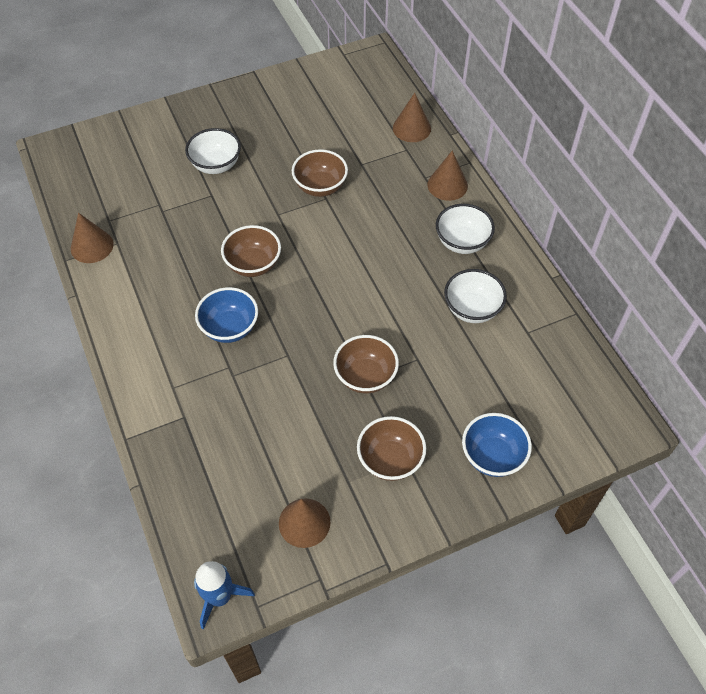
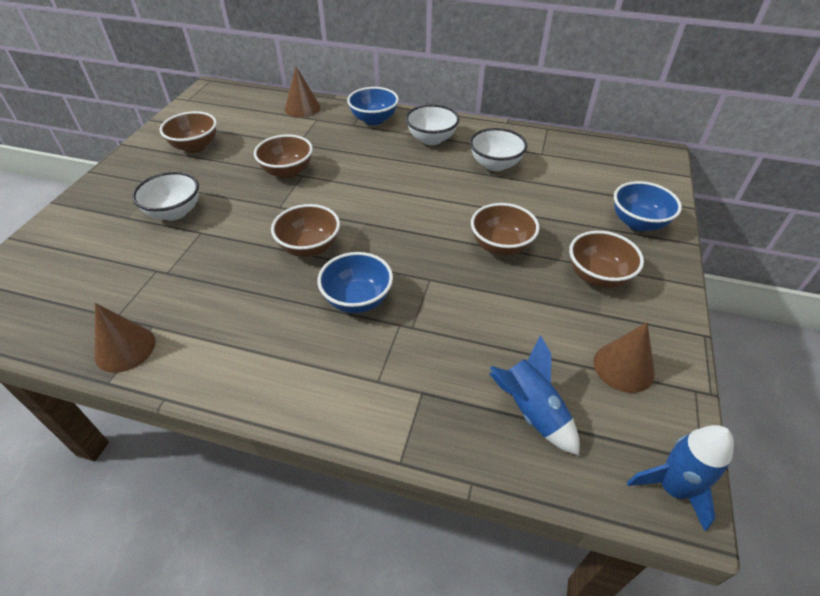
camera: 50 degrees left, 10 degrees down
(218, 486) = (531, 411): none -> blue rocket
(293, 112) = (195, 147): none -> brown bowl
(447, 185) = (374, 120): brown cone -> blue bowl

